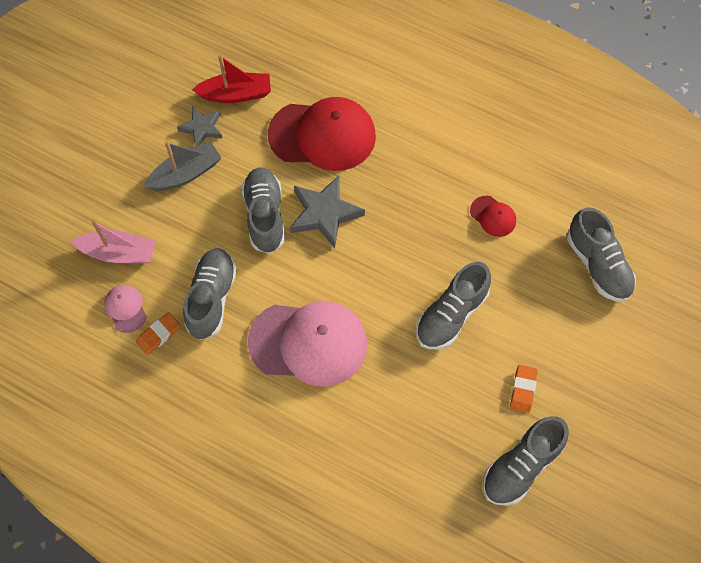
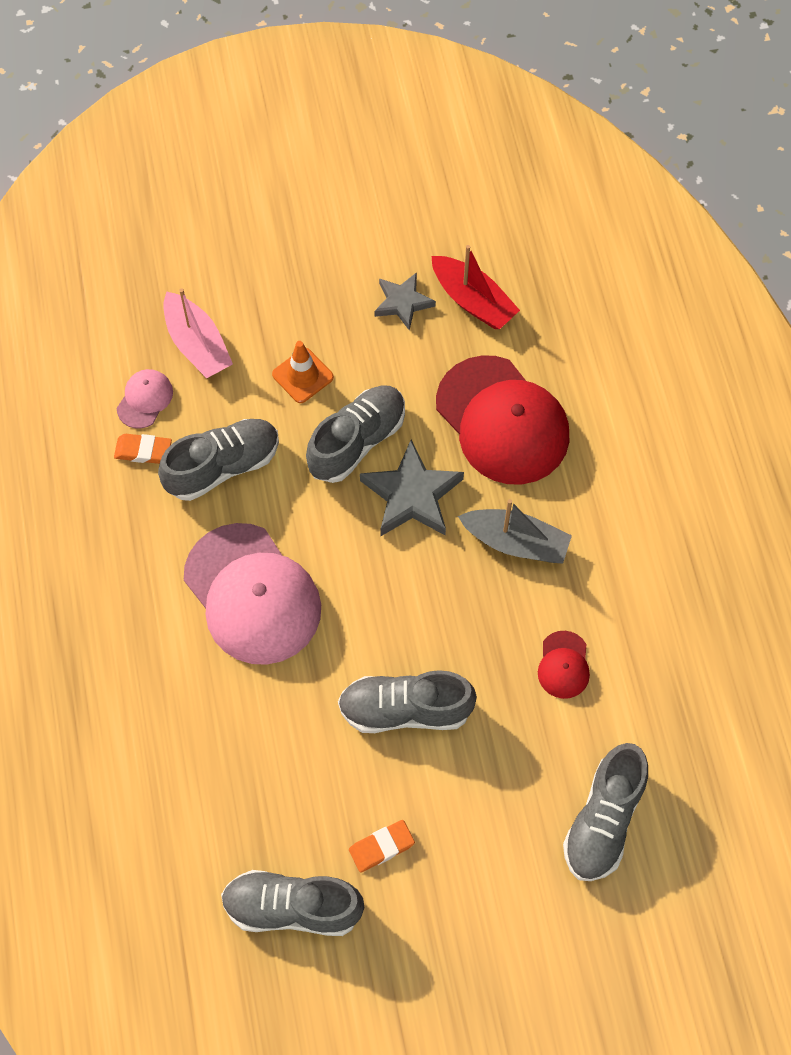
camera: 50 degrees right, 0 degrees up
(186, 174) = (337, 331): grey boat -> grey boat (515, 542)
(196, 213) = (302, 376): none -> orange traffic cone

